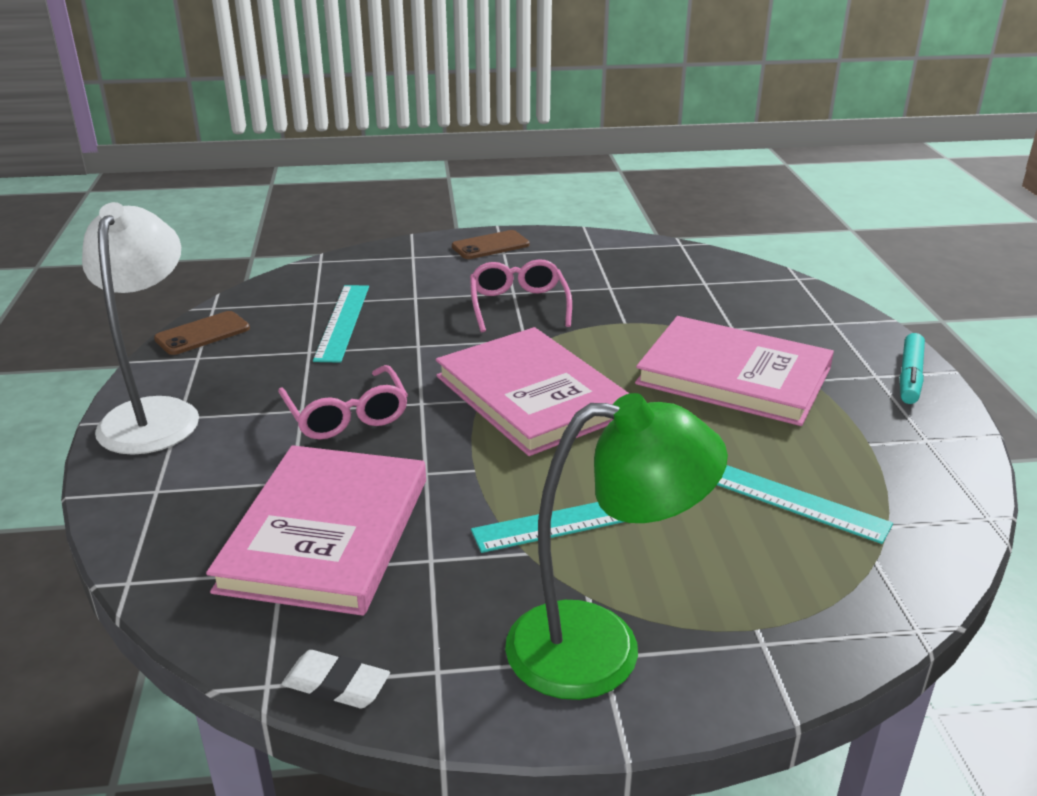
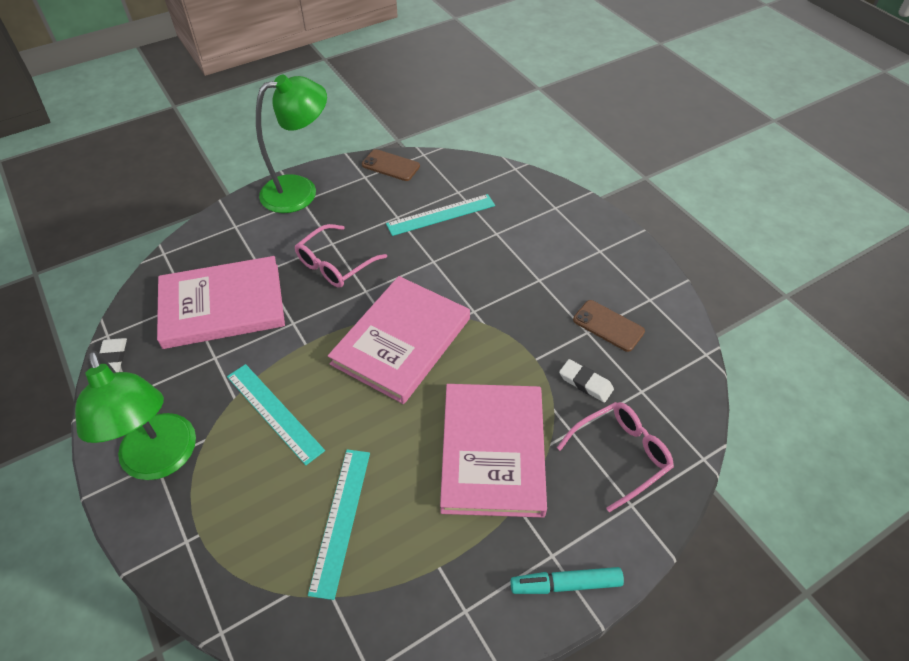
camera: 65 degrees right, 20 degrees up
(155, 414) = (300, 190): white lamp -> green lamp
(490, 246) = (605, 239): brown phone -> brown phone (608, 326)
(518, 305) = (521, 290): pink glasses -> pink glasses (621, 455)
(676, 305) = (585, 383): none -> white eraser

